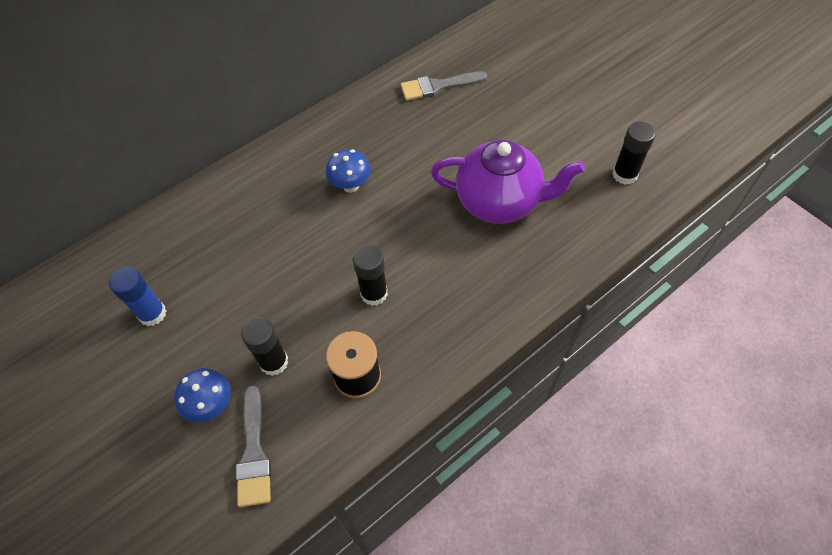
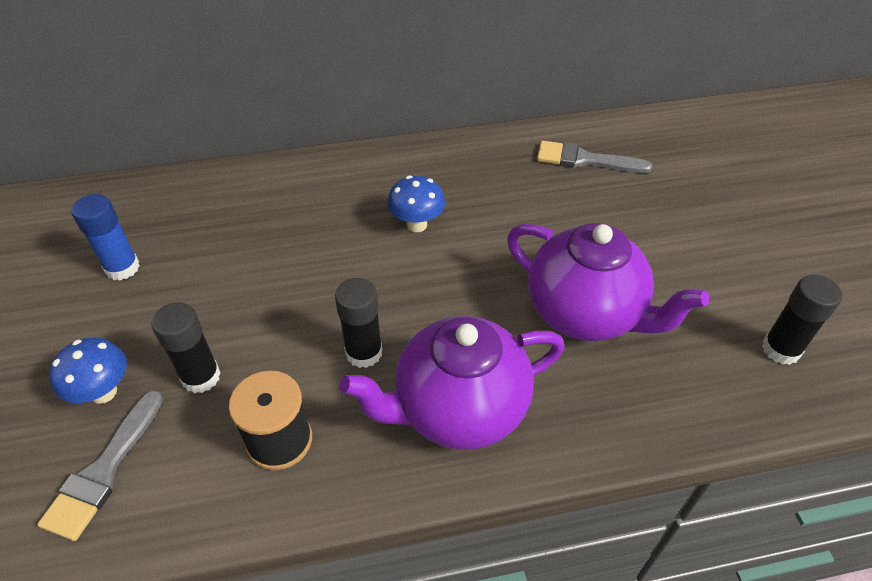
camera: 25 degrees right, 10 degrees down
(457, 302) = (458, 409): none -> purple teapot

